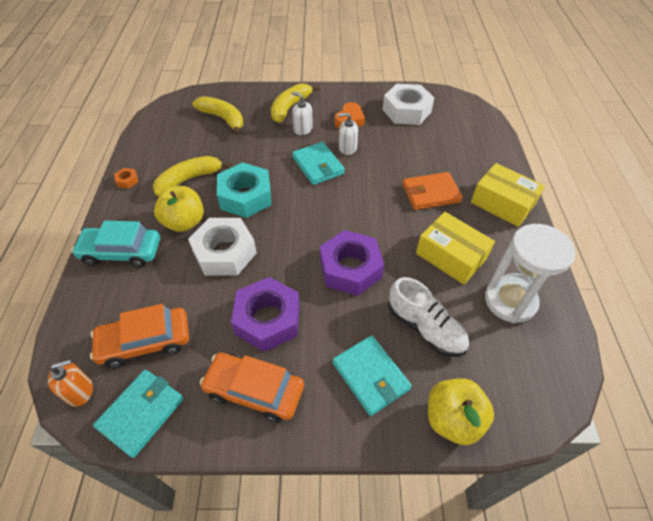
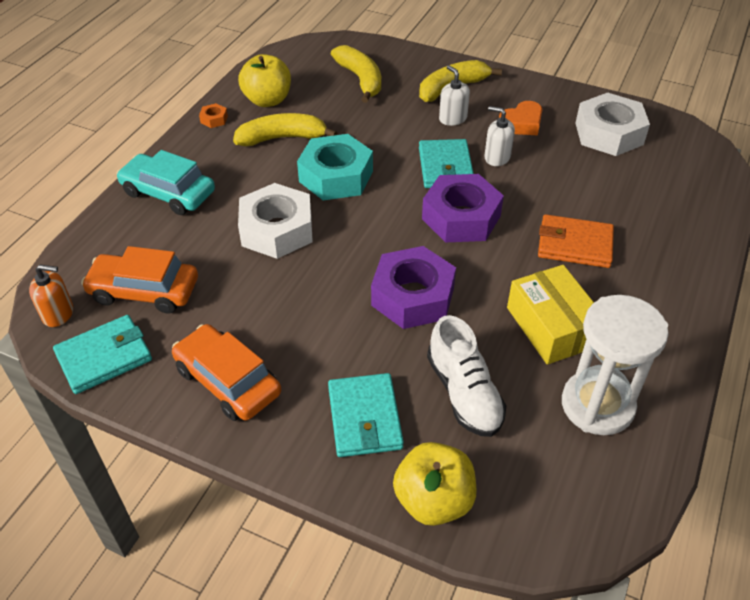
camera: 25 degrees right, 5 degrees down
(184, 222) = (251, 183): yellow apple -> yellow apple (267, 100)
(268, 319) = (284, 316): purple nut -> purple nut (461, 217)
(502, 203) = (669, 288): yellow box -> none

